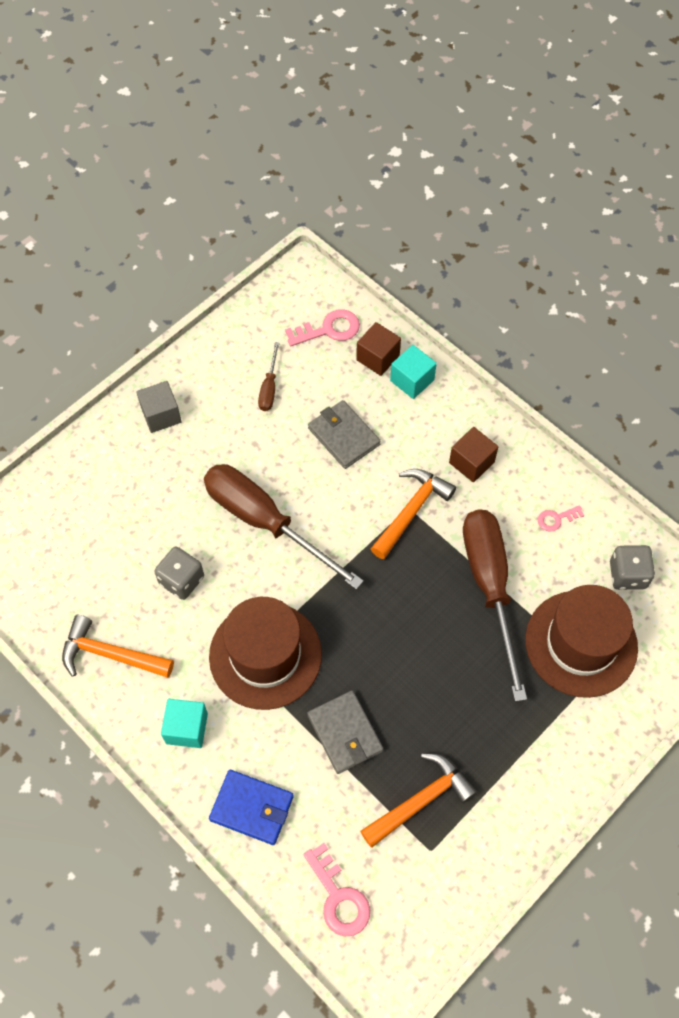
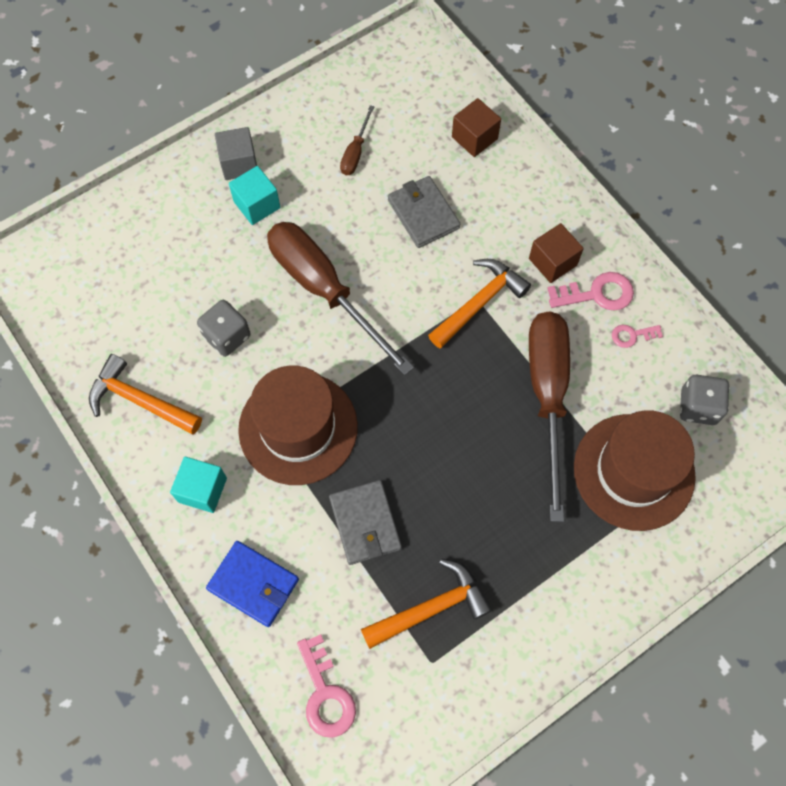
camera: 10 degrees right, 5 degrees up
(329, 329) = (429, 101): pink key -> pink key (597, 294)
(412, 380) = (506, 167): turquoise cube -> turquoise cube (257, 205)

